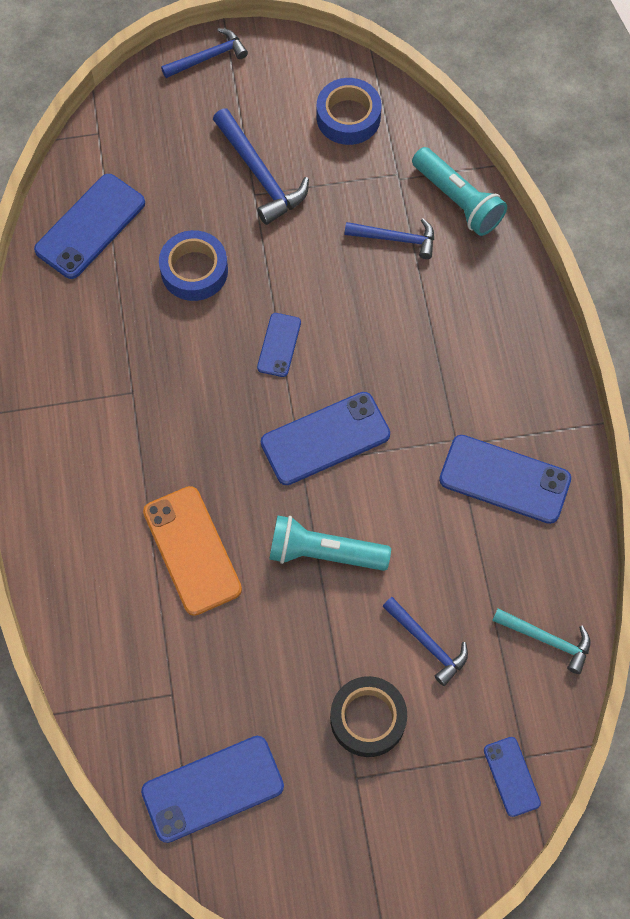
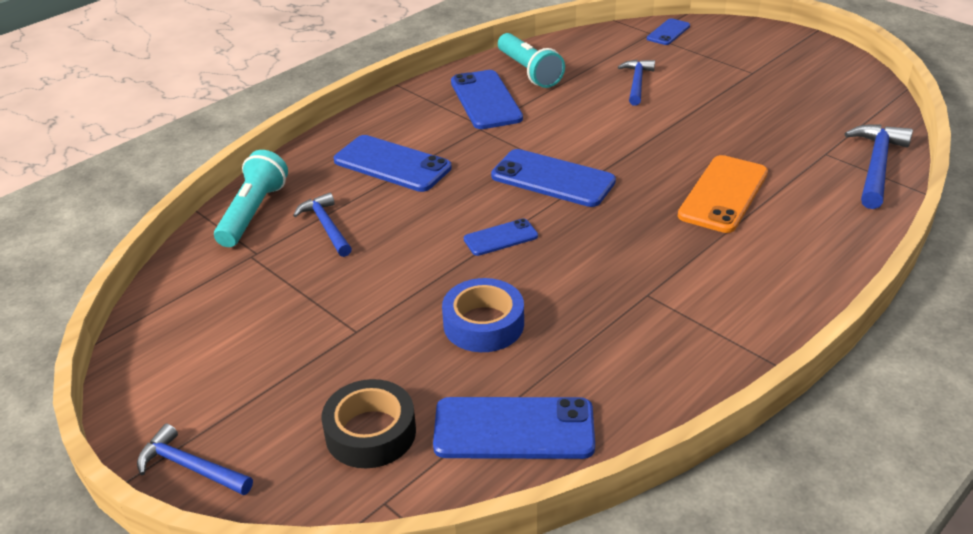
camera: 125 degrees left, 30 degrees down
(213, 789) = (846, 112): blue phone -> blue phone (392, 164)
(260, 174) = (328, 339): blue hammer -> blue hammer (876, 166)
(324, 552) = (637, 141): turquoise flashlight -> turquoise flashlight (529, 72)
(348, 117) = (203, 316): blue tape -> none
(368, 719) = (714, 82): black tape -> black tape (370, 432)
(547, 640) = (573, 50): turquoise hammer -> none

